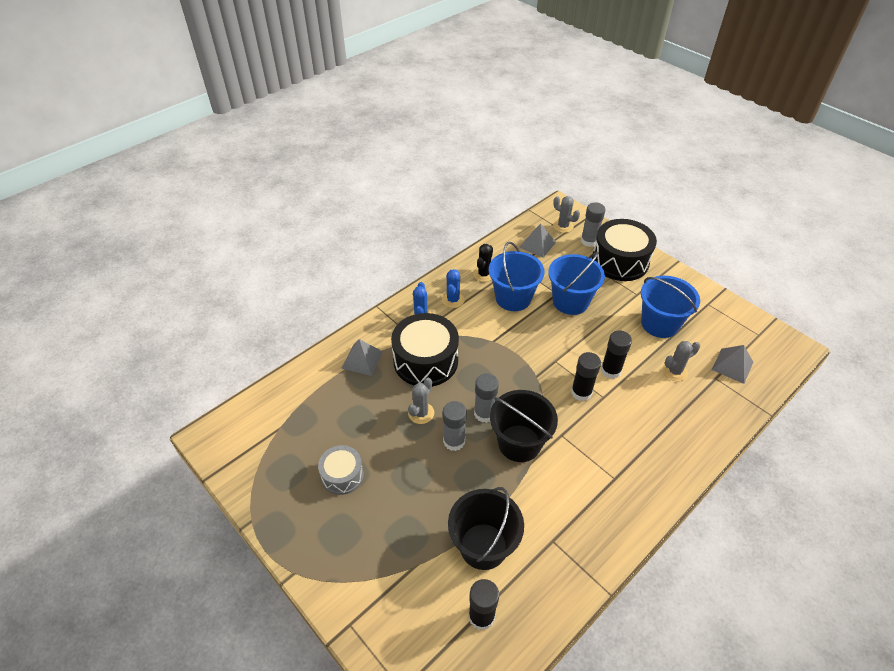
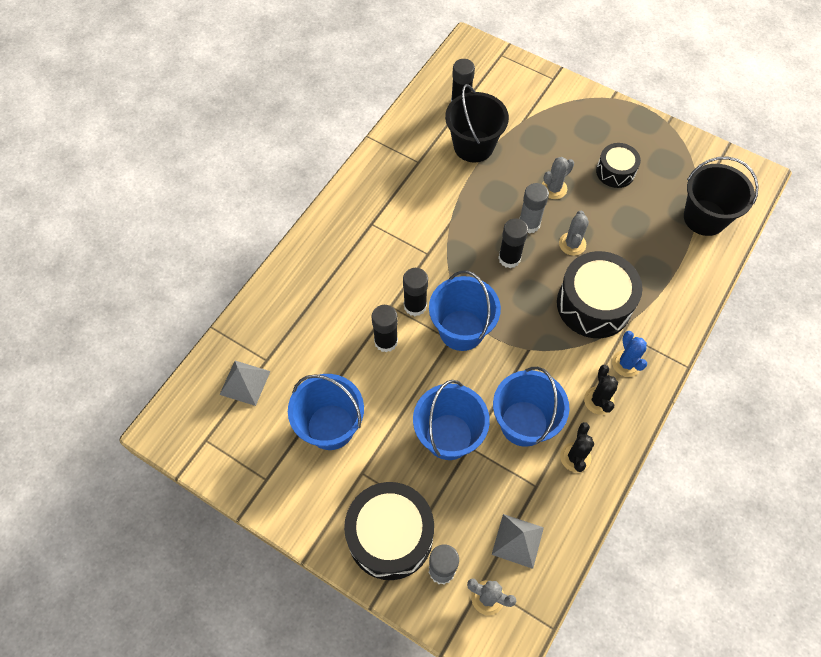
camera: 165 degrees right, 15 degrees up
(342, 475) = (615, 172): grey drum -> black drum
(362, 360) = (662, 289): grey pyramid -> none
(453, 300) = (598, 400): blue cactus -> black cactus
(484, 413) = (509, 258): grey glue stick -> black glue stick
(519, 443) = (466, 236): black bucket -> black bucket (704, 218)
(544, 365) = (461, 330): none -> blue bucket
(674, 371) = (313, 358): grey cactus -> grey cactus (554, 188)

